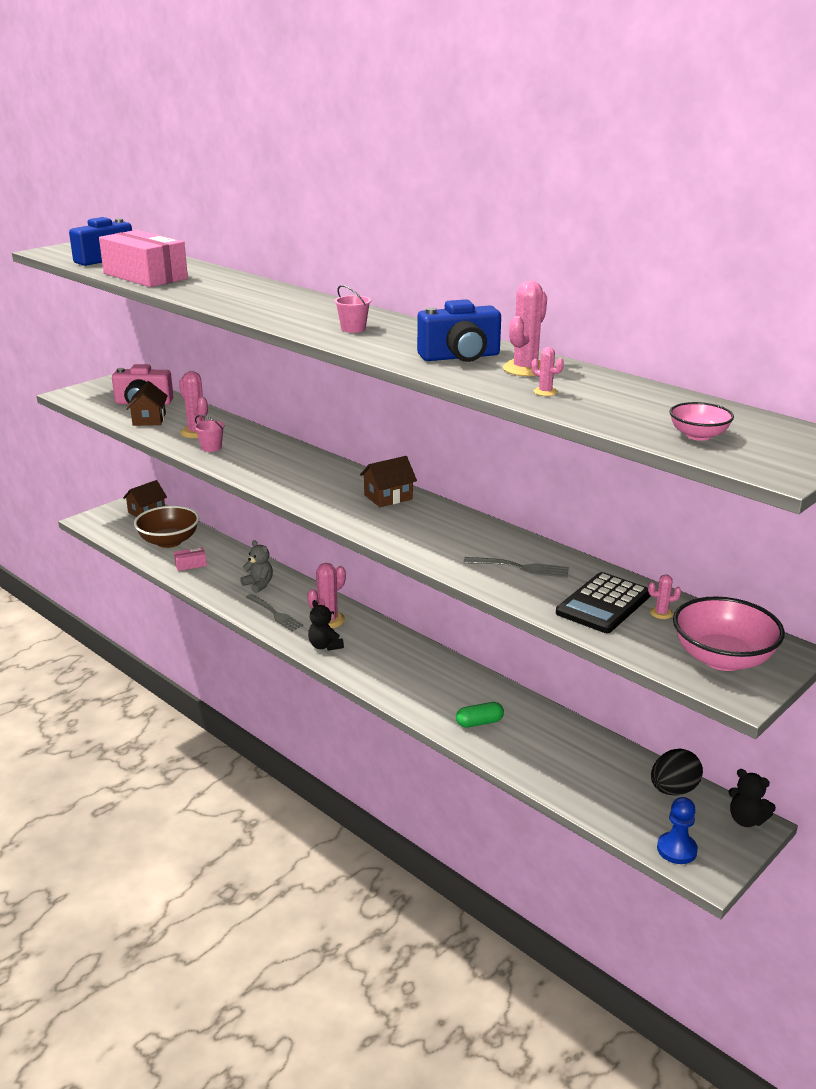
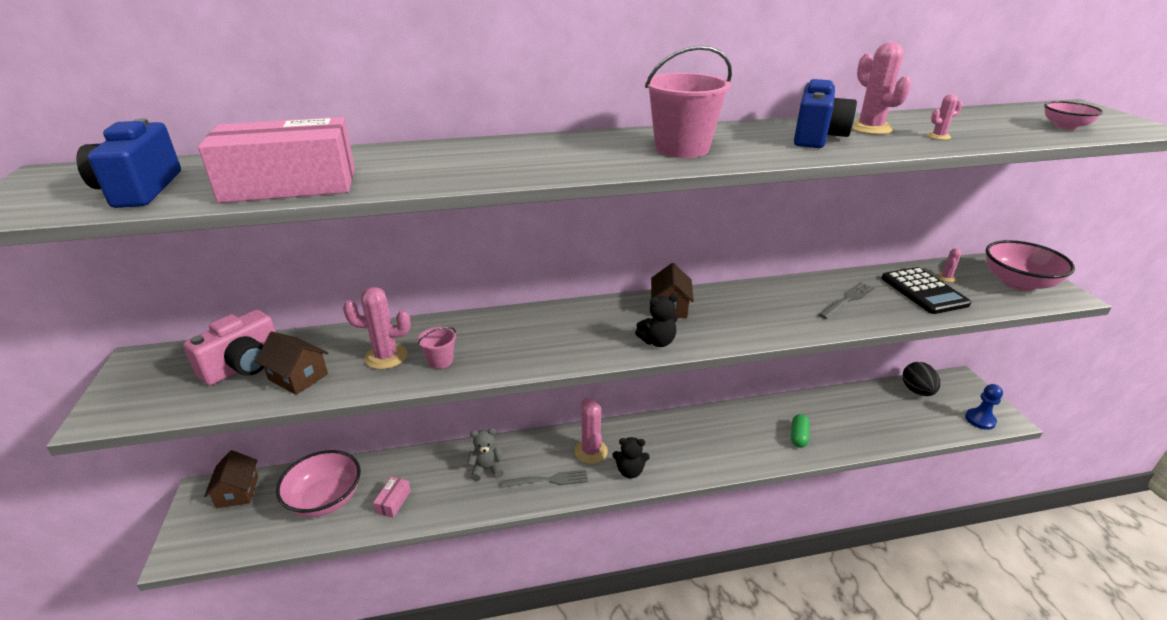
camera: 55 degrees left, 5 degrees up
(169, 541) = (325, 499): brown bowl -> pink bowl
(353, 329) = (682, 148): pink bucket -> pink bucket, size x1.99
(746, 820) = (957, 380): black teddy bear -> black teddy bear (657, 341)

